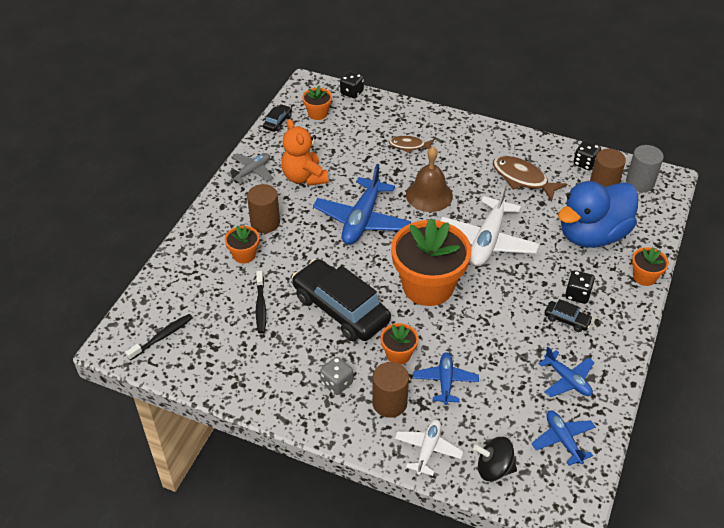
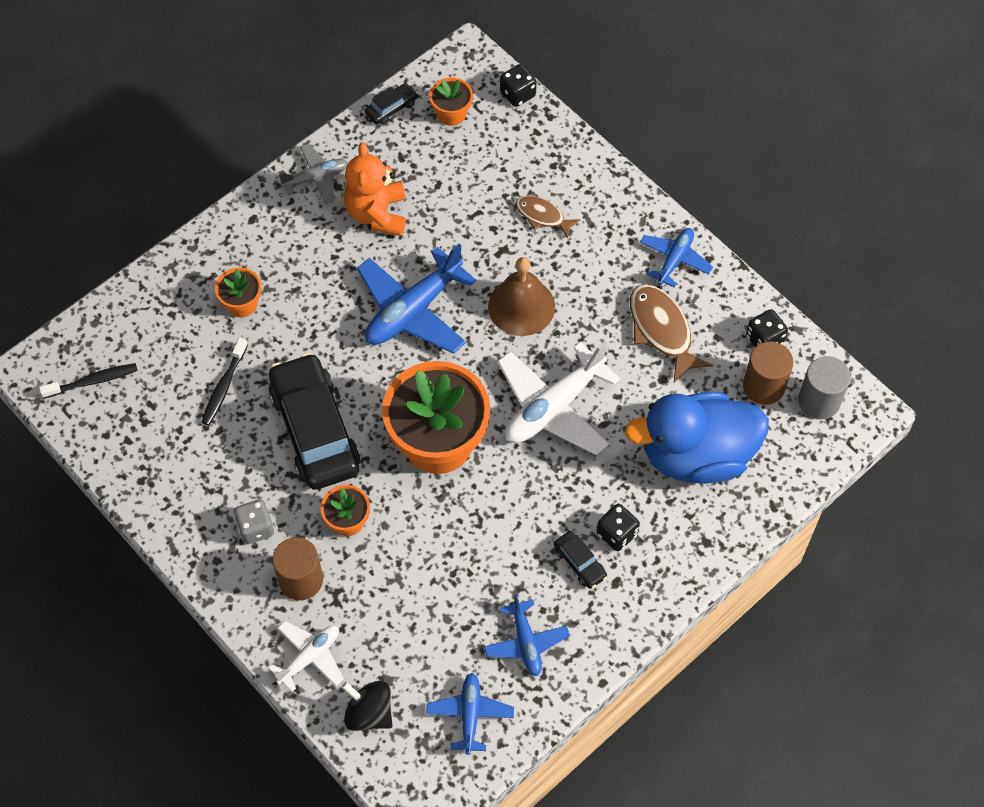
camera: 25 degrees right, 15 degrees up
(265, 223) = (291, 266): brown cylinder -> none
(445, 381) = (381, 581): blue plane -> blue plane (674, 260)
(644, 277) = (721, 545): orange flower pot -> none

